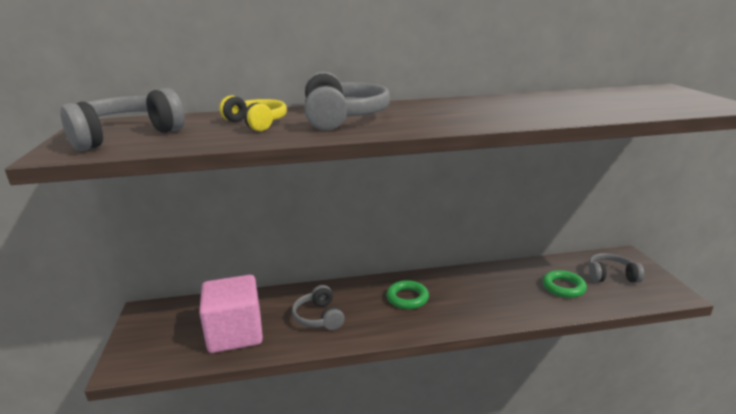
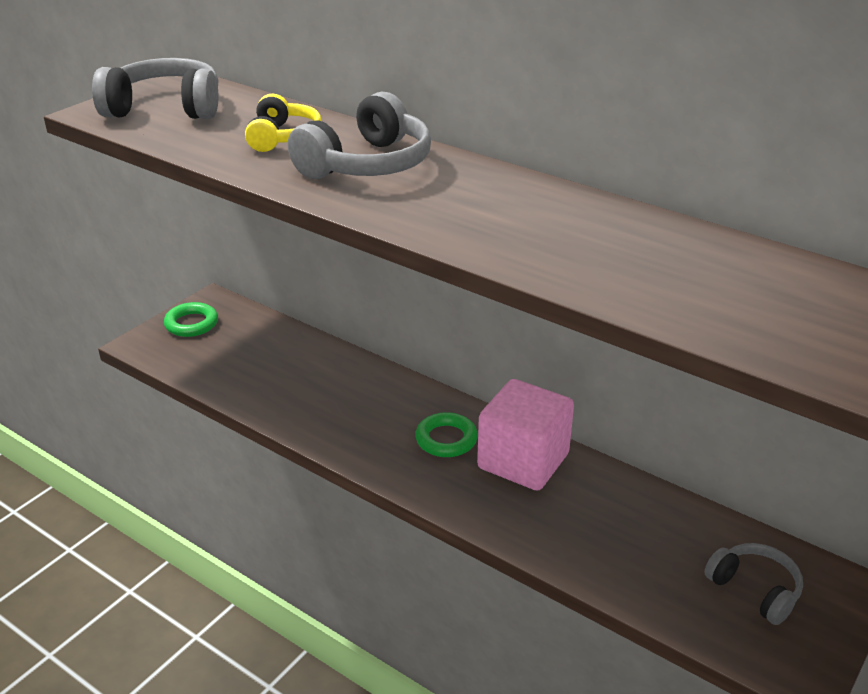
camera: 45 degrees right, 10 degrees up
(235, 333) = (247, 370): pink cube -> pink cube (523, 461)
(319, 317) = (333, 401): grey headphones -> none
(563, 287) = (653, 554): green ring -> green ring (191, 324)

